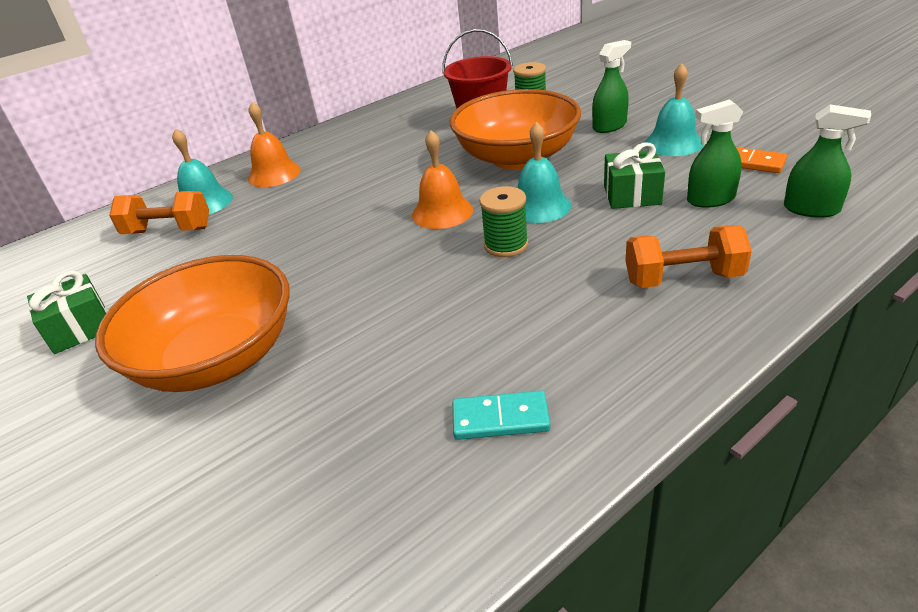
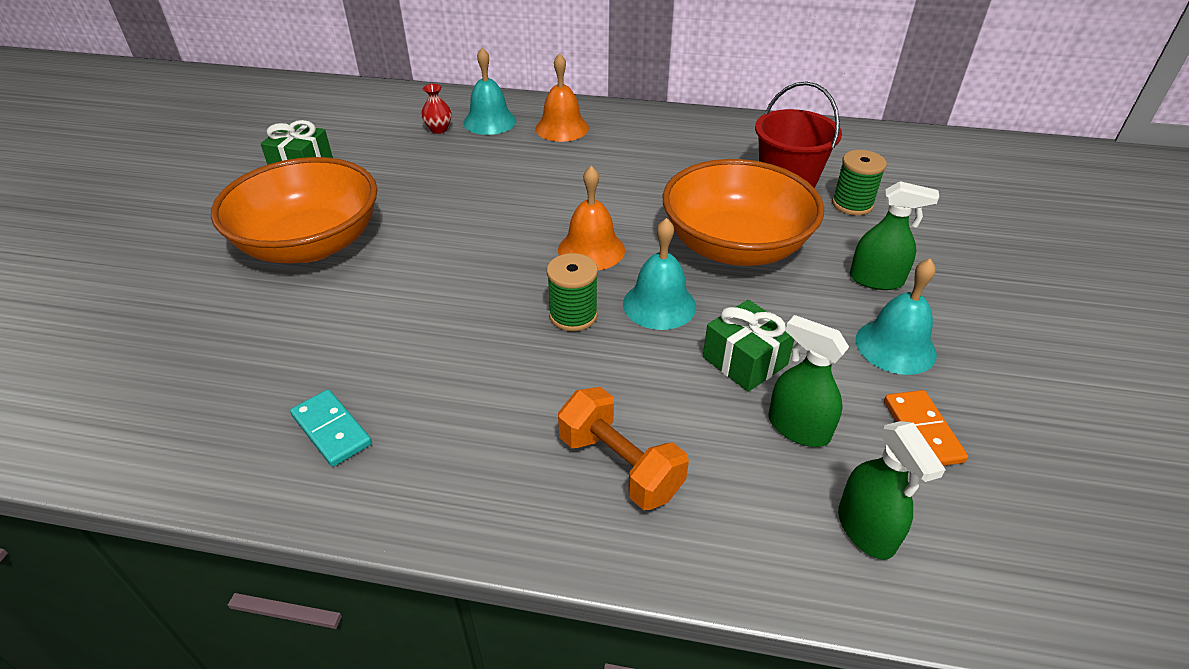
camera: 45 degrees right, 5 degrees up
(168, 231) = (438, 129): orange dumbbell -> red vase

